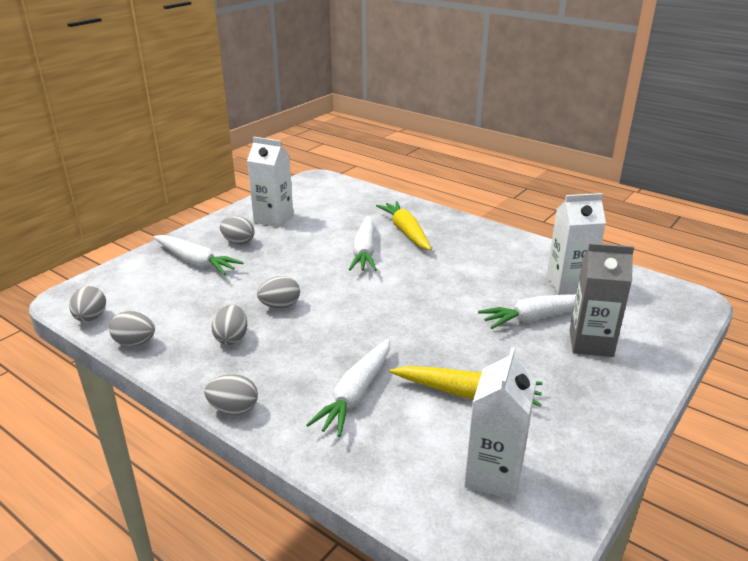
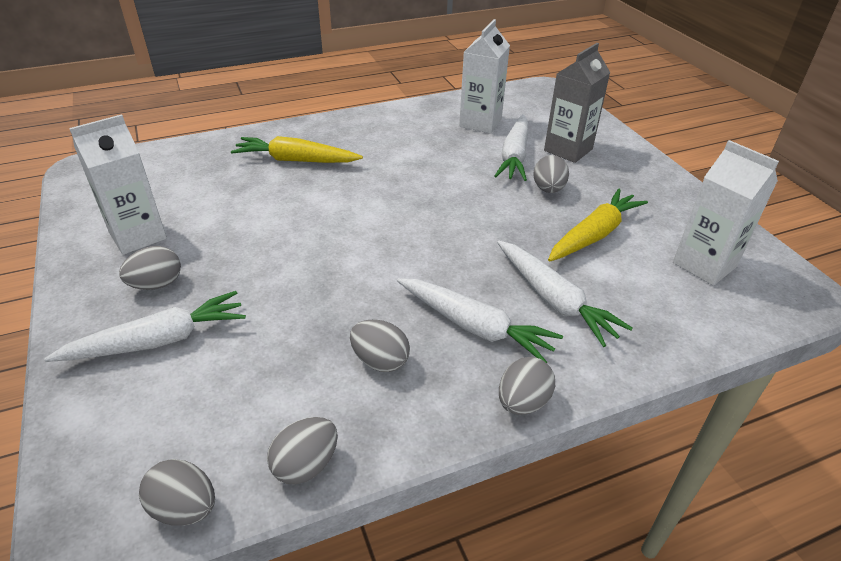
camera: 60 degrees left, 10 degrees up
(280, 306) = (348, 298): grey egg -> grey egg (548, 189)
(364, 251) = (302, 199): white carrot -> white carrot (475, 326)

